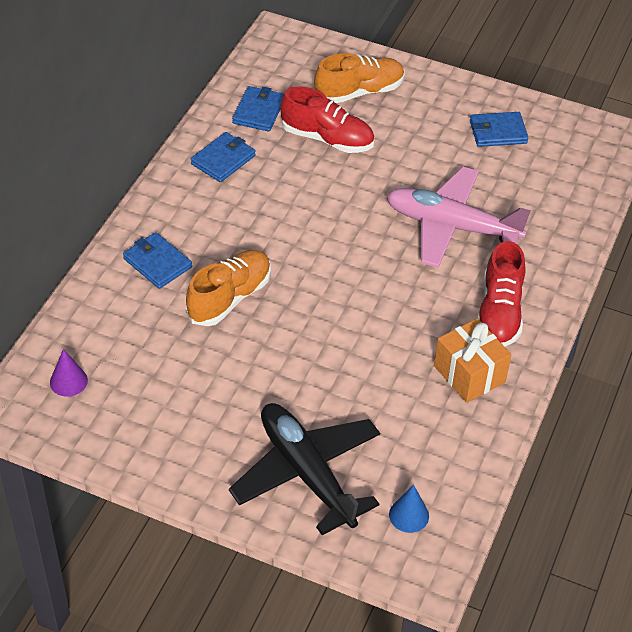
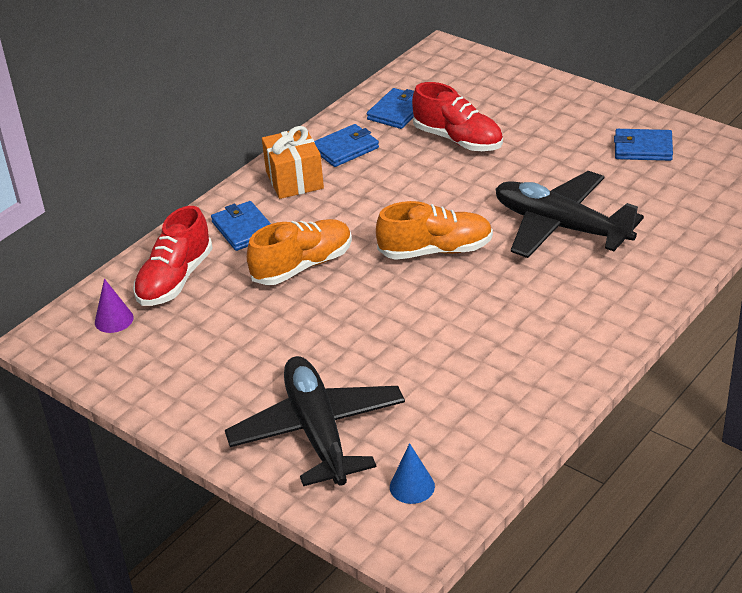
camera: 20 degrees right, 10 degrees down
(359, 92) = (507, 103): orange shoe -> orange shoe (436, 251)
(451, 226) = (561, 227): pink plane -> black plane
(469, 374) = (530, 362): orange gift -> orange gift (294, 180)
(499, 313) = (584, 310): red shoe -> red shoe (175, 279)

